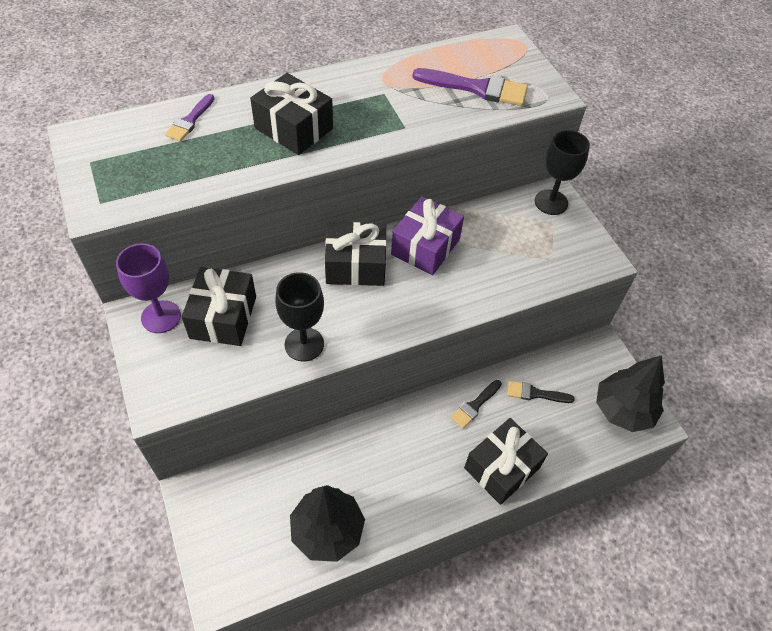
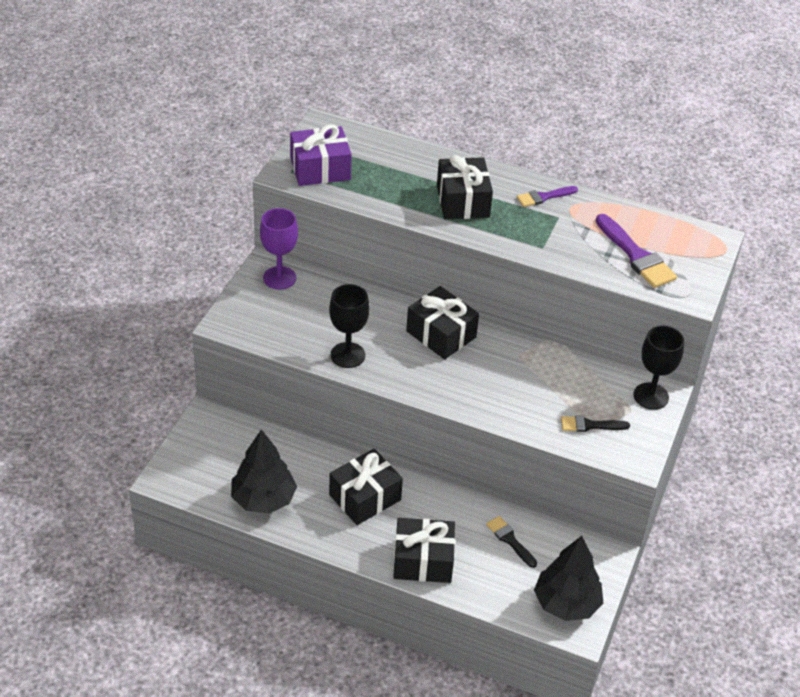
camera: 45 degrees right, 10 degrees down
(190, 120) = (400, 155): purple brush -> purple brush (544, 197)
(223, 317) = (316, 304): black gift -> black gift (365, 497)
(425, 247) = (507, 357): purple gift -> purple gift (320, 169)
(475, 405) = (453, 511): black brush -> black brush (590, 425)

